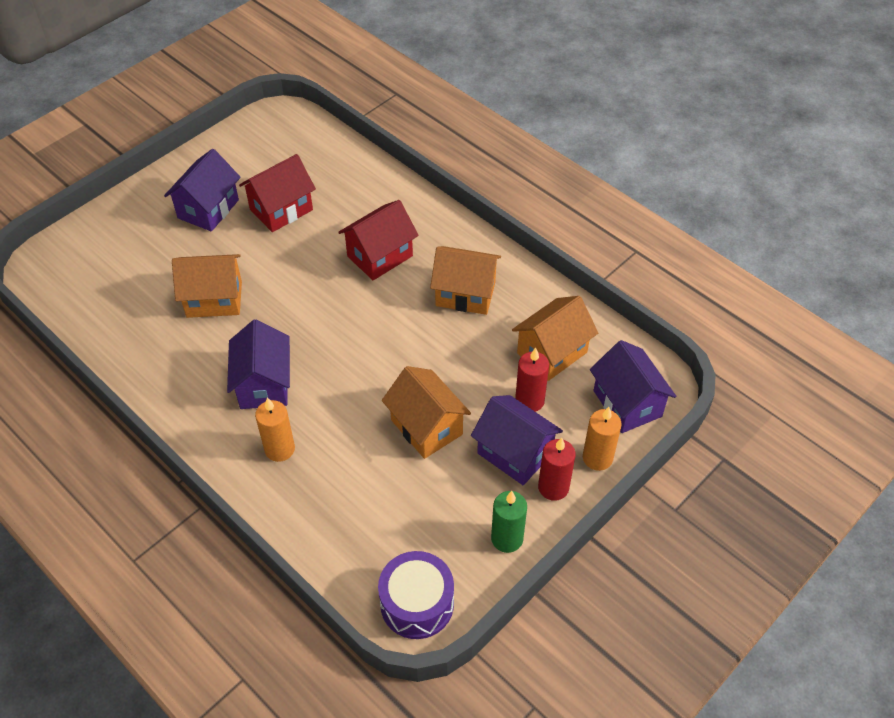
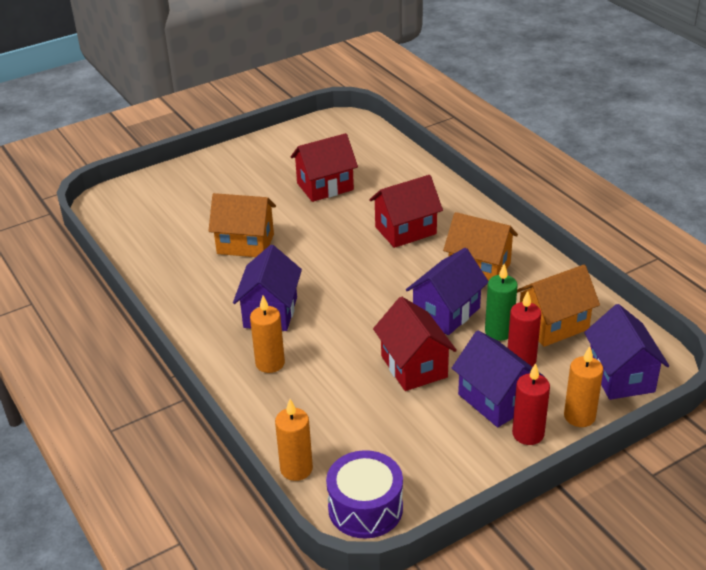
camera: 15 degrees right, 15 degrees down
(208, 209) = (260, 179): purple house -> purple house (446, 312)
(338, 572) = (296, 469): none -> orange candle
(426, 427) = (414, 366): orange house -> red house
(507, 538) = (470, 469): green candle -> green candle (499, 331)

